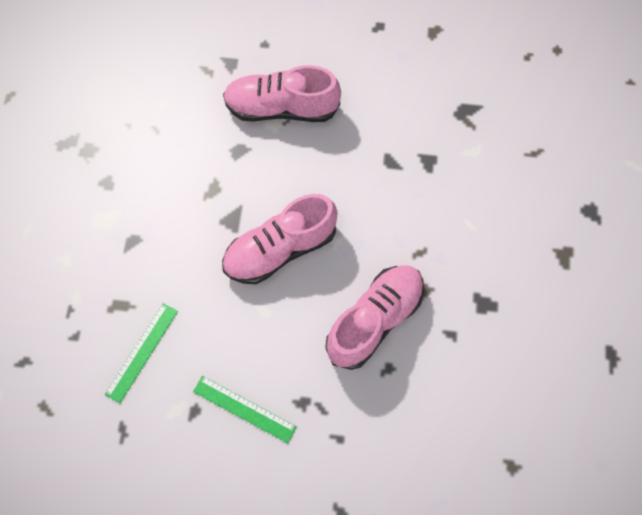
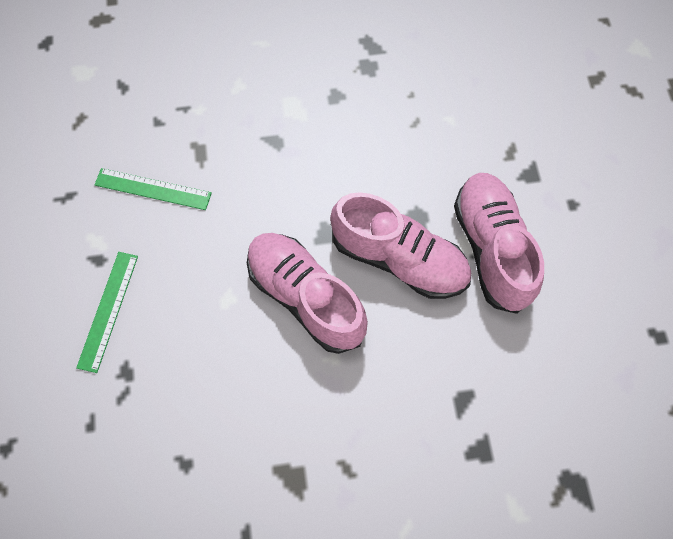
camera: 75 degrees right, 0 degrees up
(374, 320) = (242, 432): pink shoe -> pink shoe (399, 259)

